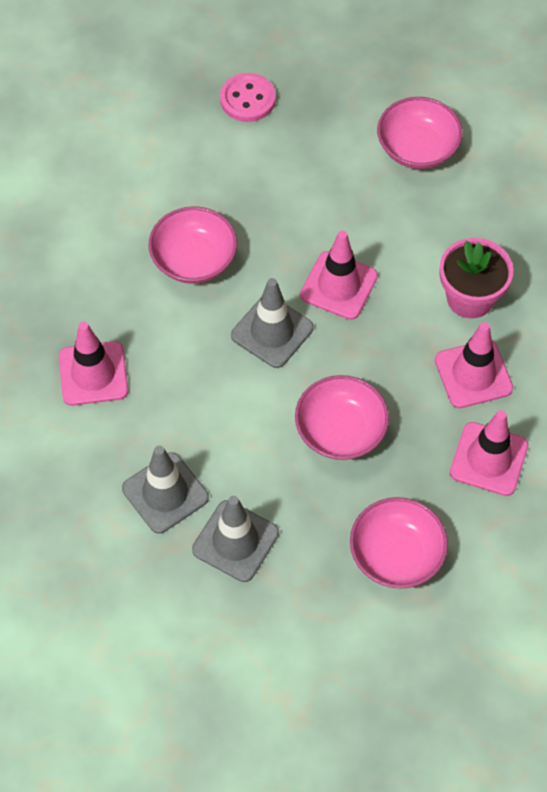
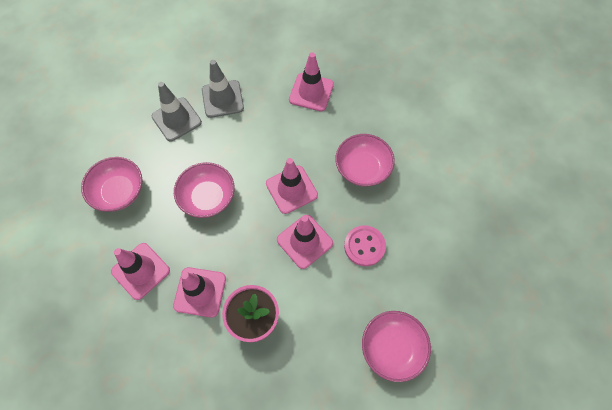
camera: 115 degrees right, 5 degrees up
(247, 99) = (478, 251): pink button -> pink button (364, 246)
(272, 331) = (291, 189): grey traffic cone -> pink traffic cone

